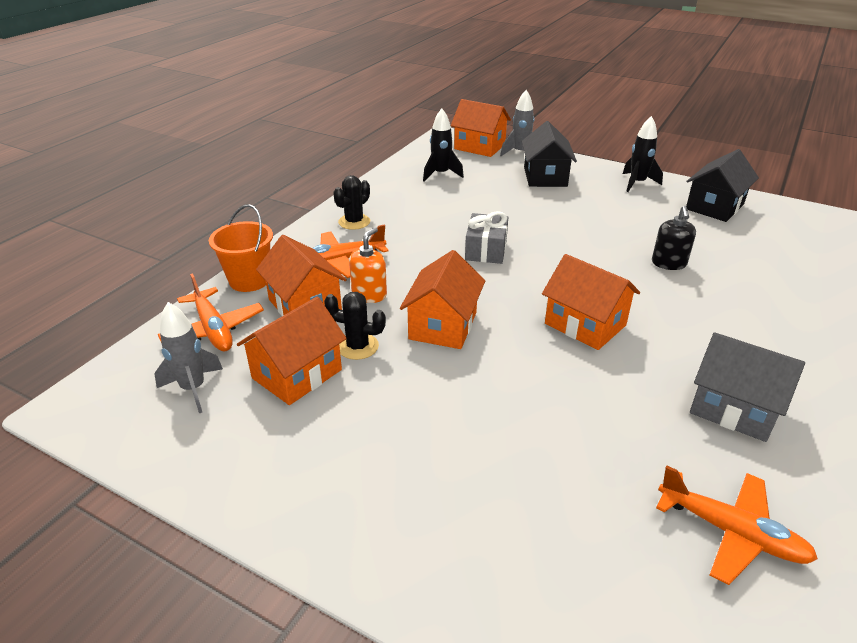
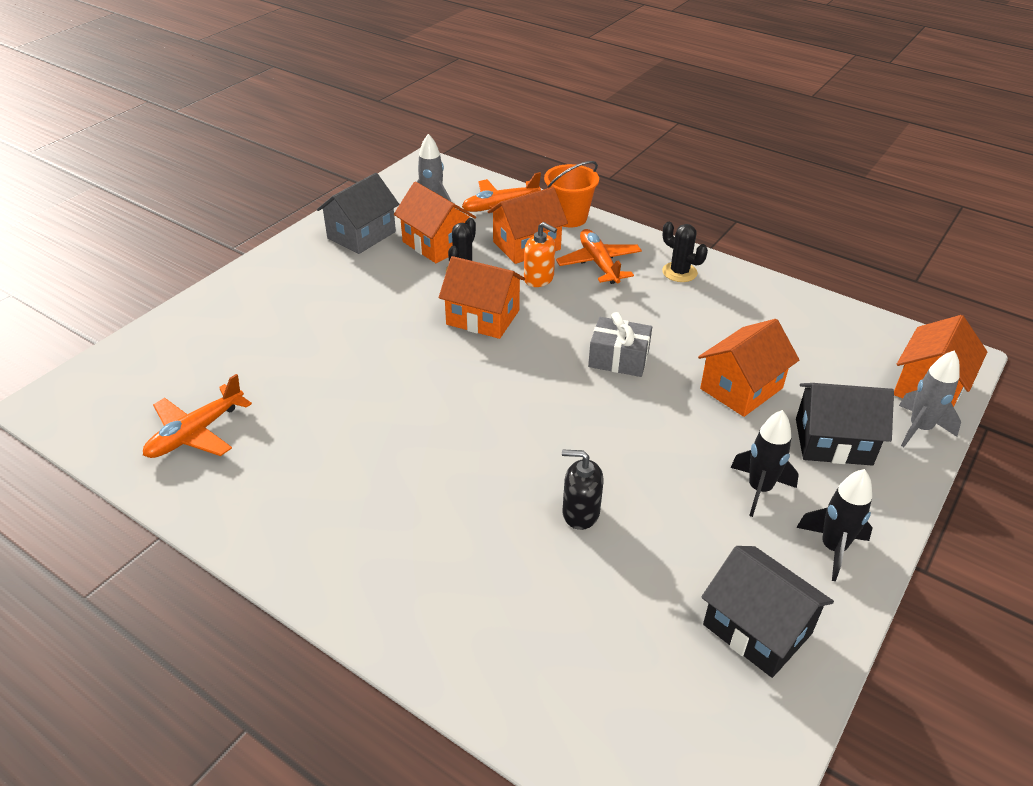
camera: 95 degrees right, 5 degrees up
(441, 174) = (818, 342): black rocket -> black rocket (759, 489)
(585, 324) = (466, 409): orange house -> orange house (741, 388)
(734, 408) = (315, 482): grey house -> grey house (361, 235)

